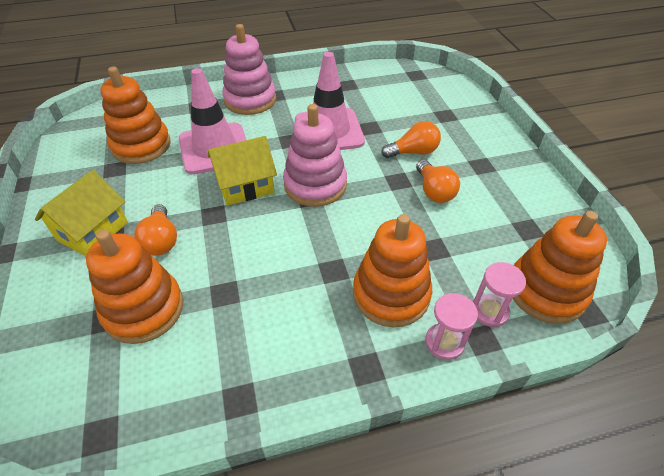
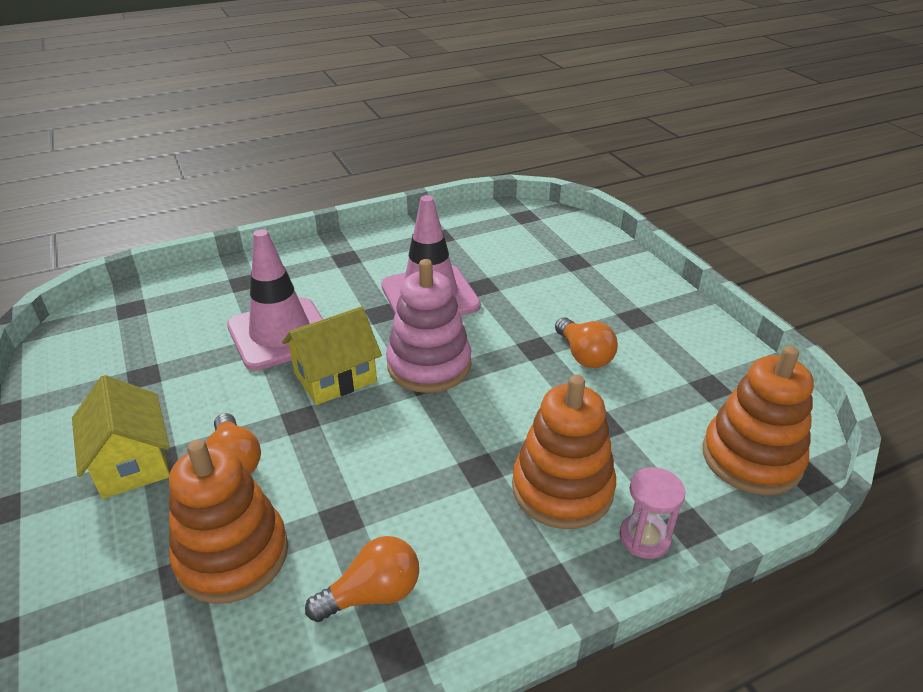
camera: 10 degrees left, 10 degrees down
(92, 231) = (132, 462): yellow house -> yellow house turned 45 degrees counterclockwise
(141, 146) = (175, 341): orange stacking toy -> none
(250, 100) = (314, 267): pink stacking toy -> none
(413, 152) = (545, 310): orange light bulb -> orange light bulb (372, 594)
(489, 311) = (690, 492): pink hourglass -> none

